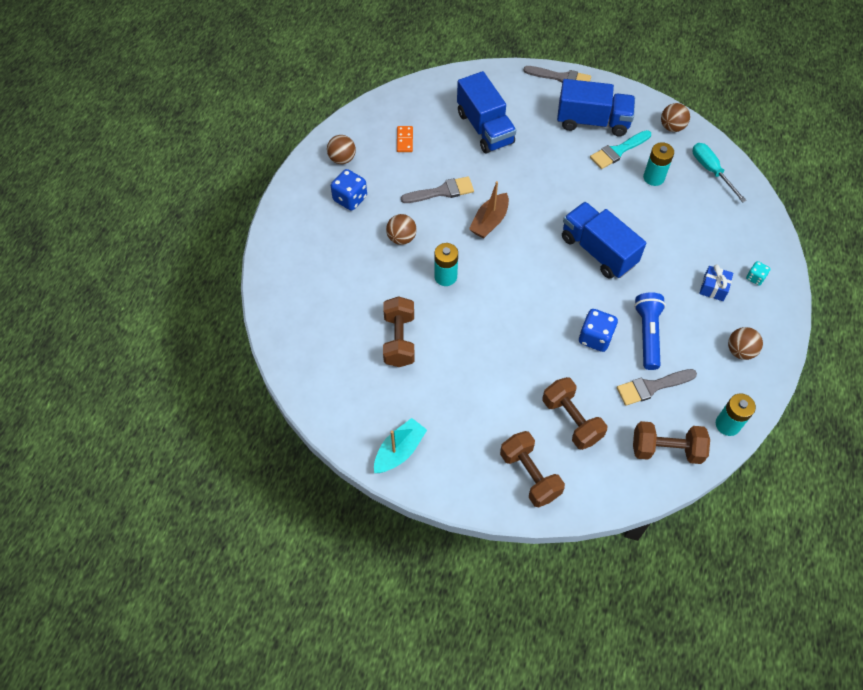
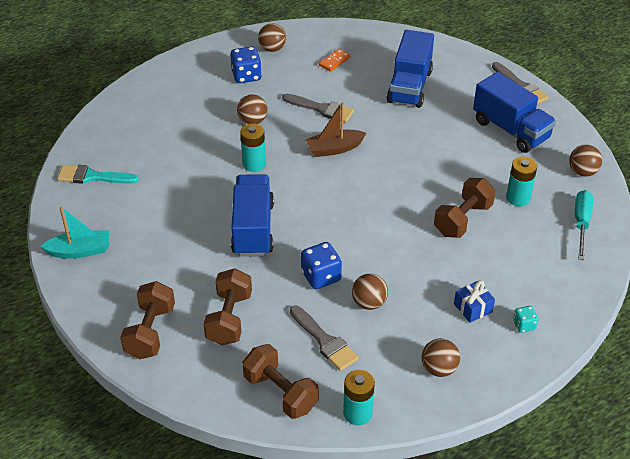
camera: 40 degrees right, 15 degrees down
(399, 340) = (168, 183): brown dumbbell -> brown dumbbell (462, 220)
(598, 251) = (400, 220): blue truck -> blue truck (253, 229)
(618, 151) = (508, 162): turquoise brush -> turquoise brush (92, 177)
(647, 334) = (369, 303): blue flashlight -> brown ball
(651, 387) = (325, 341): grey brush -> grey brush turned 150 degrees counterclockwise

